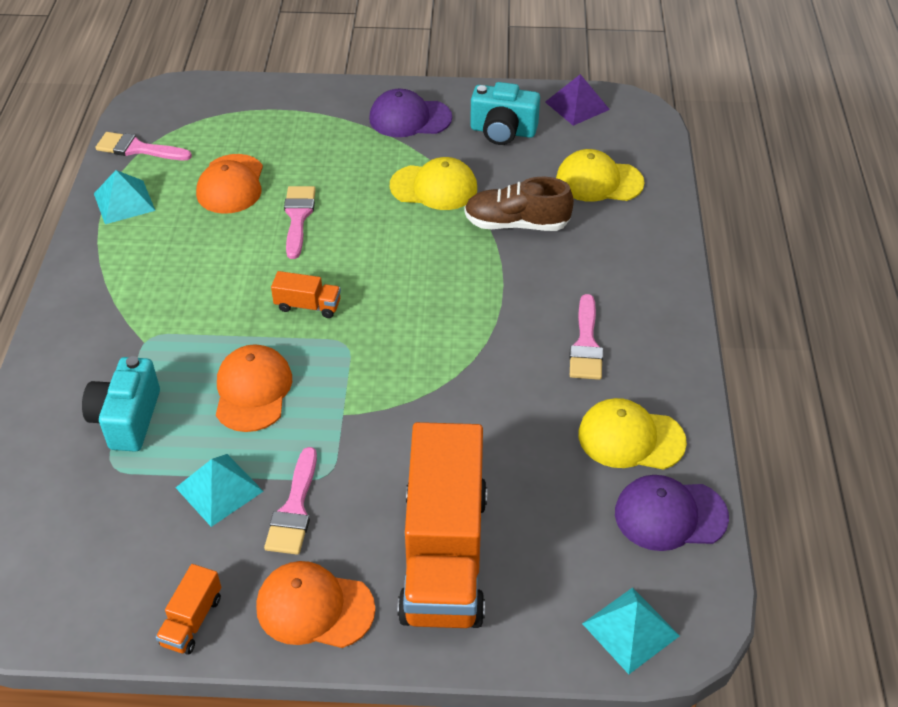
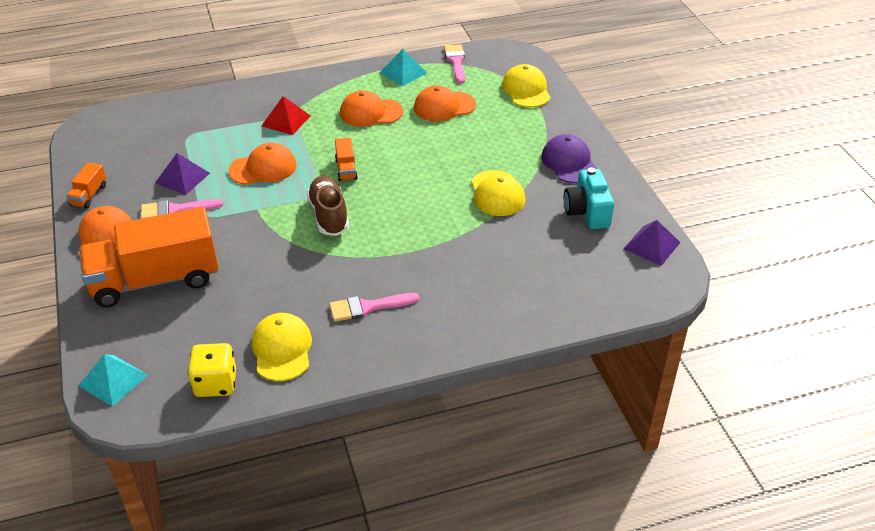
camera: 70 degrees right, 5 degrees down
(127, 419) = (224, 130): turquoise camera -> none
(152, 344) = (286, 120): none -> red pyramid
(192, 620) = (89, 195): orange truck -> orange truck turned 75 degrees counterclockwise
(195, 254) = (371, 112): none -> orange cap
(219, 489) = (182, 178): turquoise pyramid -> purple pyramid
(298, 217) = (428, 142): pink brush -> none
(516, 224) = (480, 244): brown shoe -> brown shoe (329, 215)
(599, 181) = (560, 277): yellow cap -> yellow cap (526, 90)
(670, 515) = (215, 383): purple cap -> yellow dice

